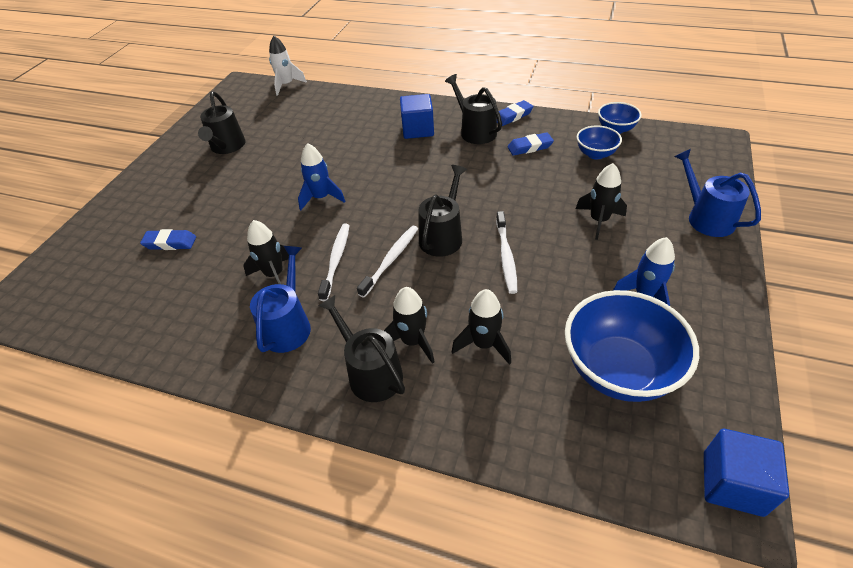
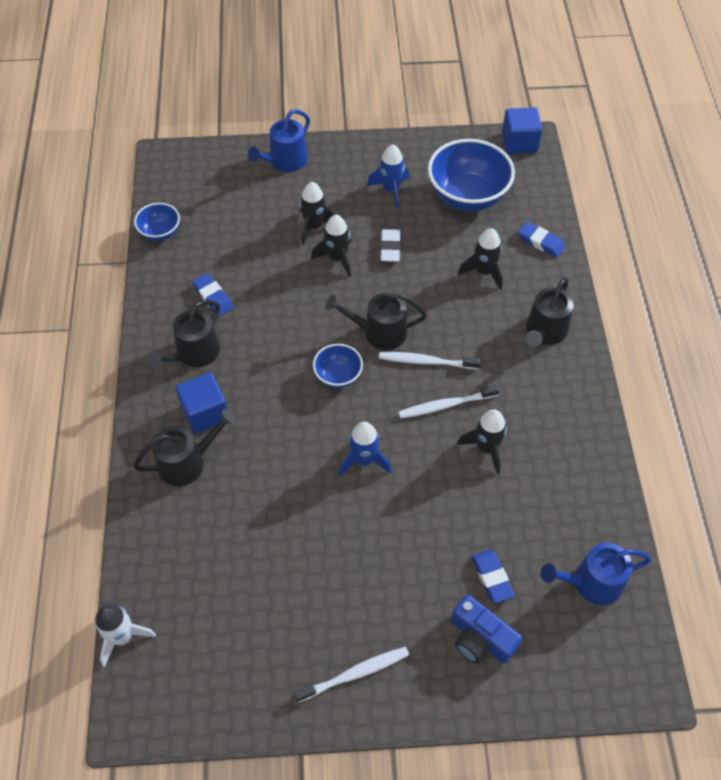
camera: 115 degrees left, 10 degrees up
(138, 223) = (480, 638): none -> blue camera
(227, 146) = (303, 628): black watering can -> black watering can (187, 462)
(288, 326) = (534, 408): blue watering can -> blue watering can (592, 583)
(412, 341) = (504, 316): black rocket -> black rocket (337, 259)
(506, 256) = (386, 280): white toothbrush -> white toothbrush (355, 673)
(513, 116) = (153, 326): blue eraser -> blue eraser (541, 242)
(550, 271) = (390, 248): none -> white eraser
(595, 154) = (211, 242): blue bowl -> blue bowl (338, 376)

